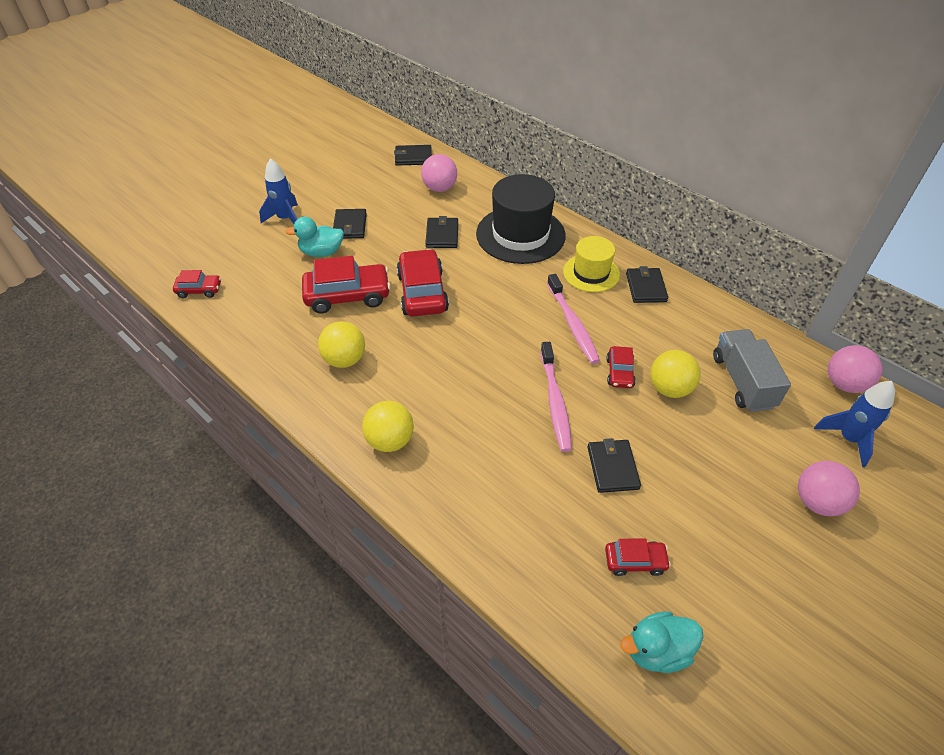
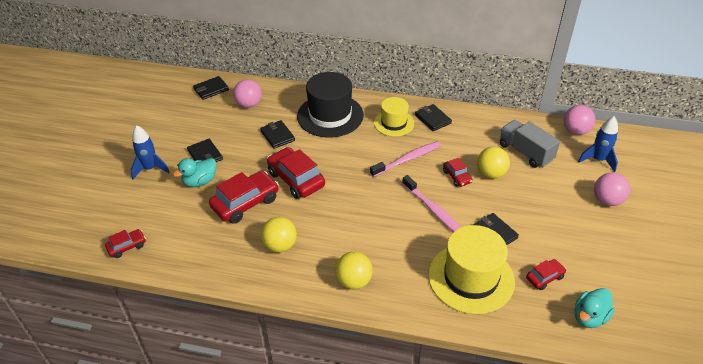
camera: 30 degrees left, 5 degrees down
(534, 509) = (471, 278): none -> yellow hat
(572, 324) = (407, 159): pink toothbrush -> pink toothbrush turned 75 degrees counterclockwise

